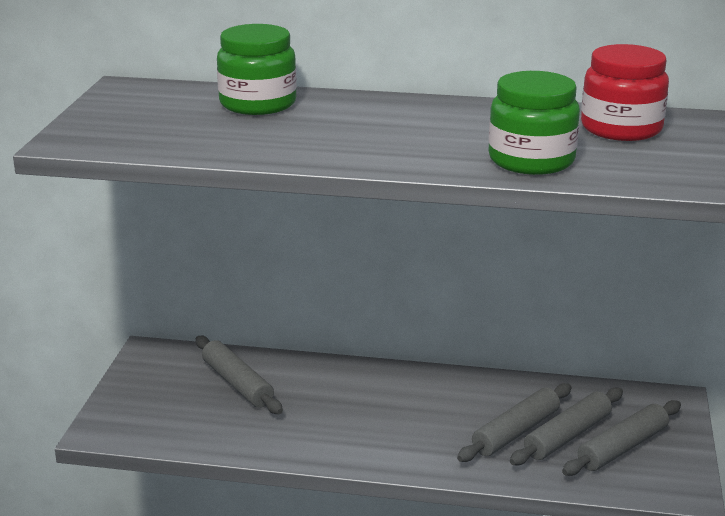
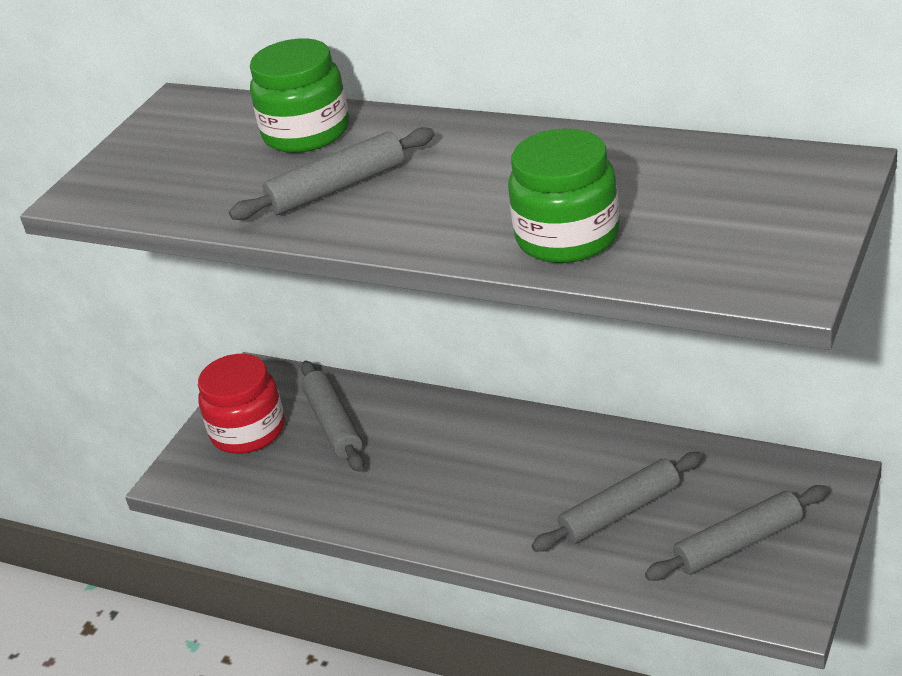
camera: 20 degrees right, 10 degrees up
(567, 436) = (679, 522): grey rolling pin -> grey rolling pin (337, 187)
(621, 128) = (710, 180): red jar -> red jar (248, 431)

